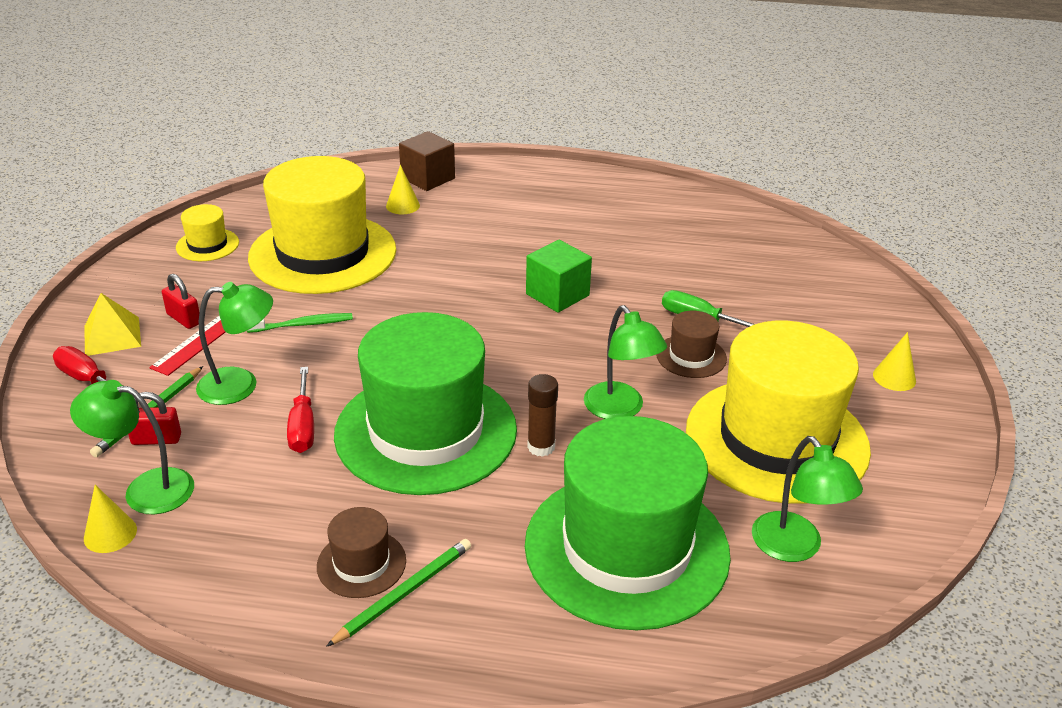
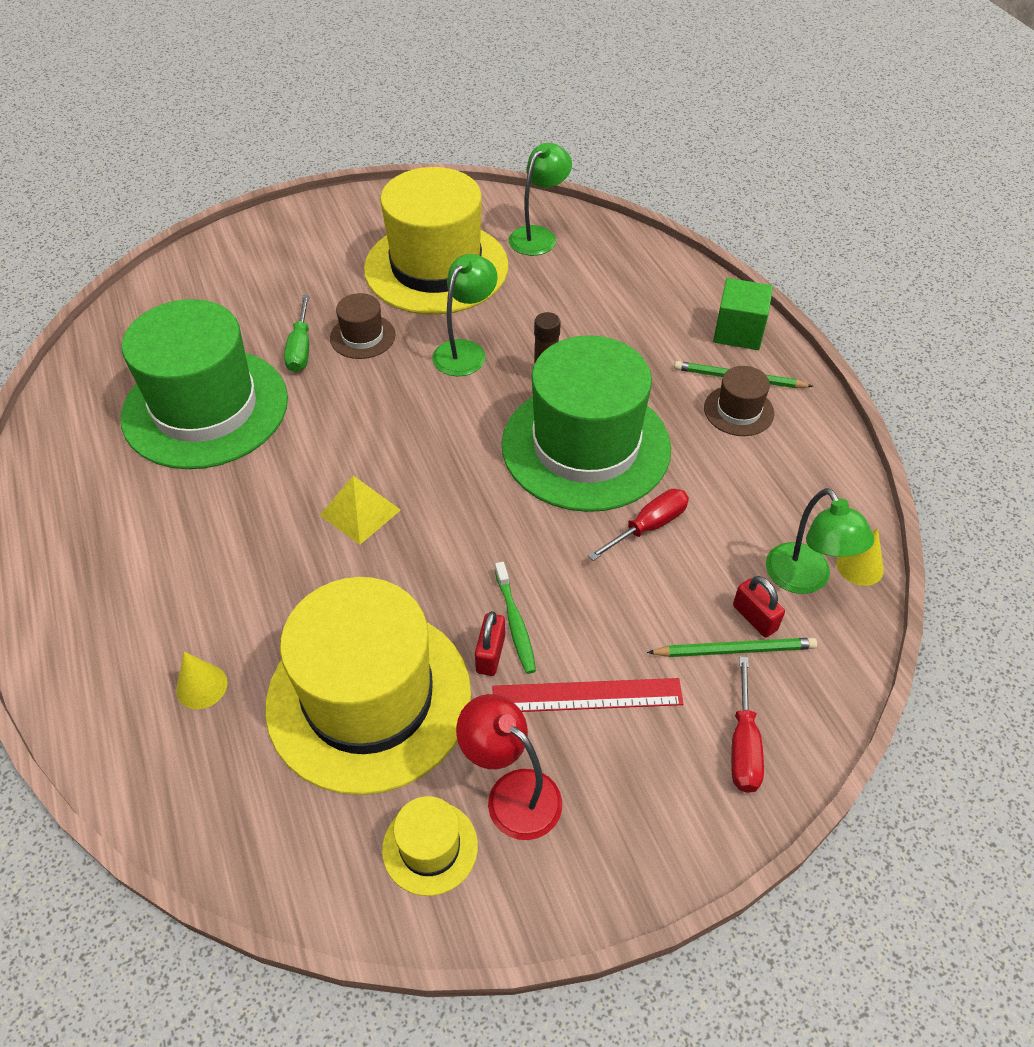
camera: 120 degrees left, 15 degrees up
(112, 336) = (668, 789): yellow pyramid -> yellow pyramid (360, 512)
(184, 319) = (588, 742): red padlock -> red padlock (490, 654)
(196, 280) = (512, 793): none -> red lamp
(240, 385) = (640, 608): green lamp -> none
(303, 325) = (515, 623): green toothbrush -> green toothbrush turned 150 degrees counterclockwise
(428, 178) = (106, 703): brown cube -> none
(557, 295) = (321, 453): green cube -> green cube (738, 332)
(626, 548) = (605, 299): green hat -> green hat (205, 408)
(894, 377) = (314, 232): yellow cone -> none

